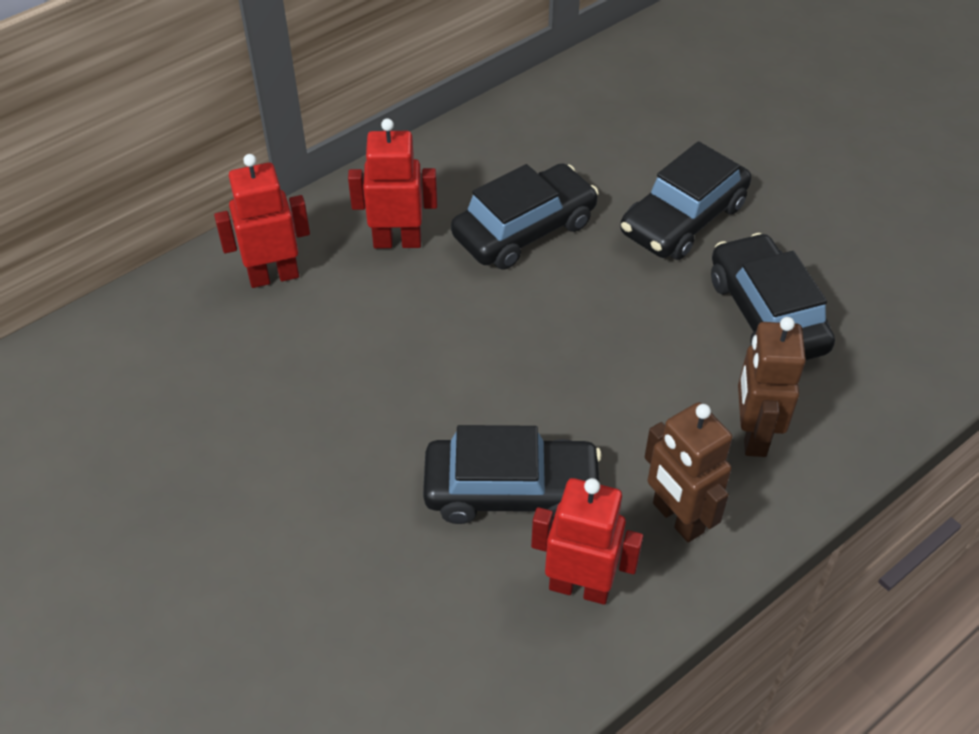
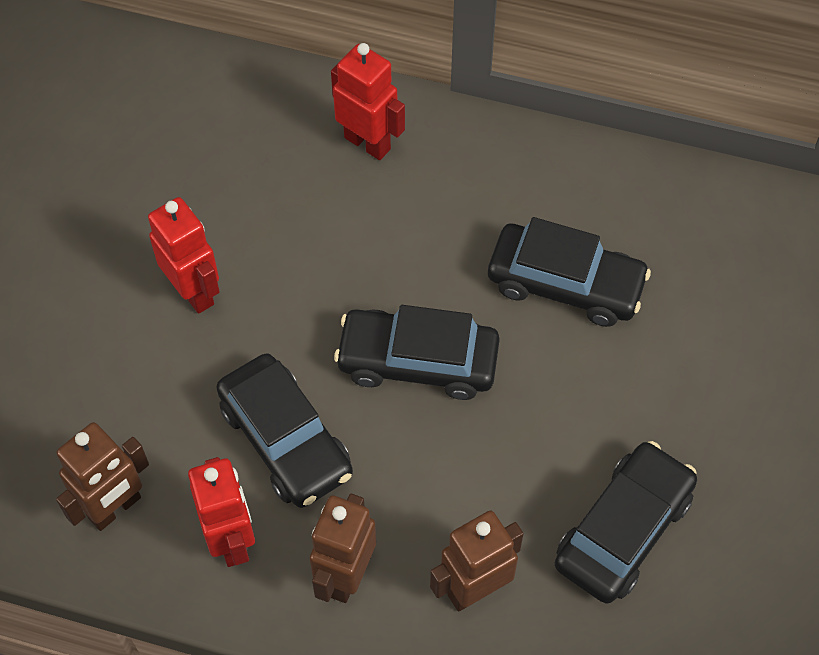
camera: 55 degrees right, 10 degrees up
(397, 241) = (474, 201): red robot -> red robot (194, 292)
(473, 668) = (115, 508): none -> brown robot
(683, 219) = (685, 400): black car -> black car (417, 362)

